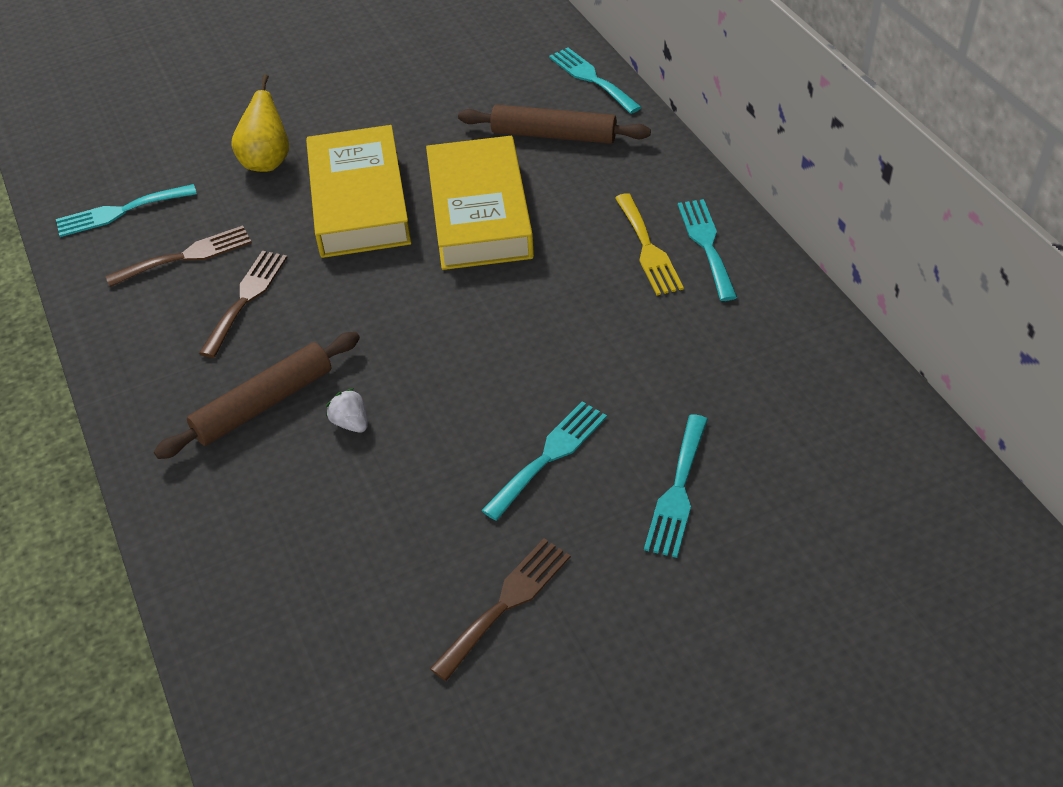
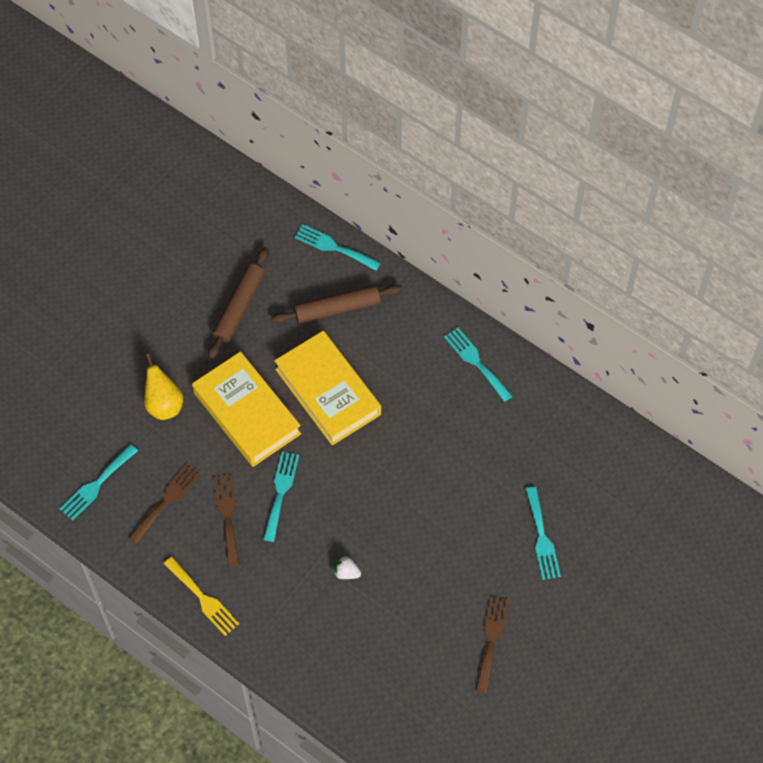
camera: 30 degrees left, 15 degrees up
(264, 404) = (289, 582): brown rolling pin -> brown rolling pin (239, 307)
(549, 456) = (465, 545): turquoise fork -> turquoise fork (281, 492)
(648, 248) = (444, 379): yellow fork -> yellow fork (203, 599)

